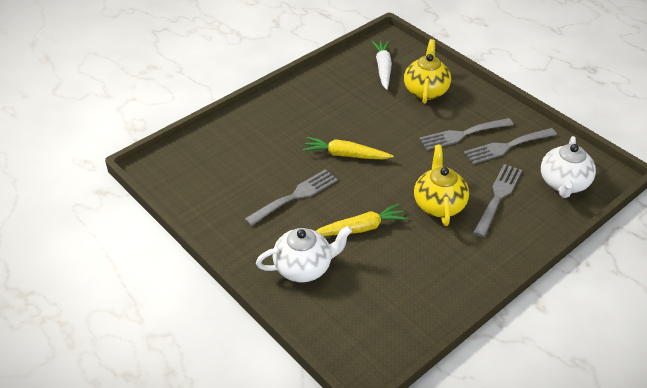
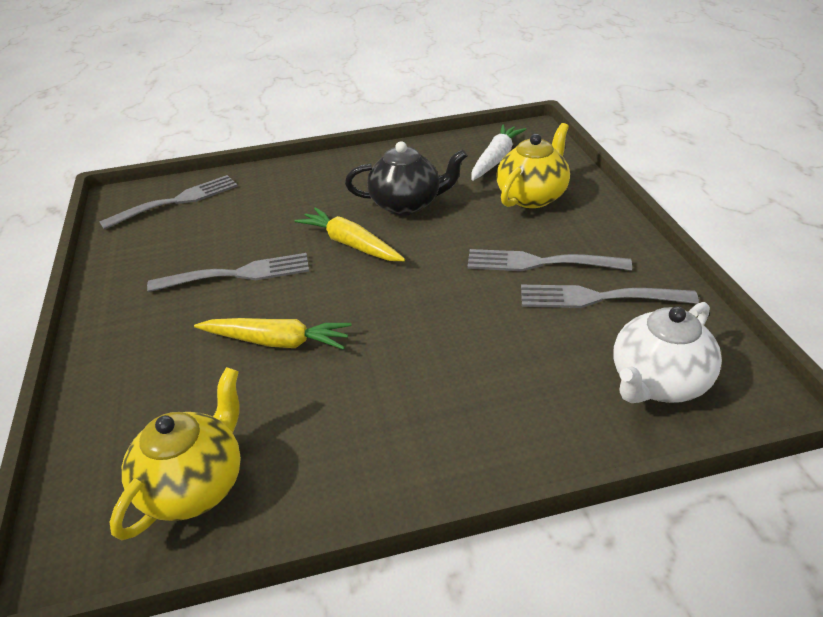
camera: 30 degrees right, 5 degrees down
(304, 267) = (153, 367): white teapot -> none
(355, 117) = (407, 204): none -> black teapot
(439, 204) = (419, 346): yellow teapot -> yellow teapot (195, 485)
(498, 197) = (523, 366): grey fork -> grey fork (177, 201)

